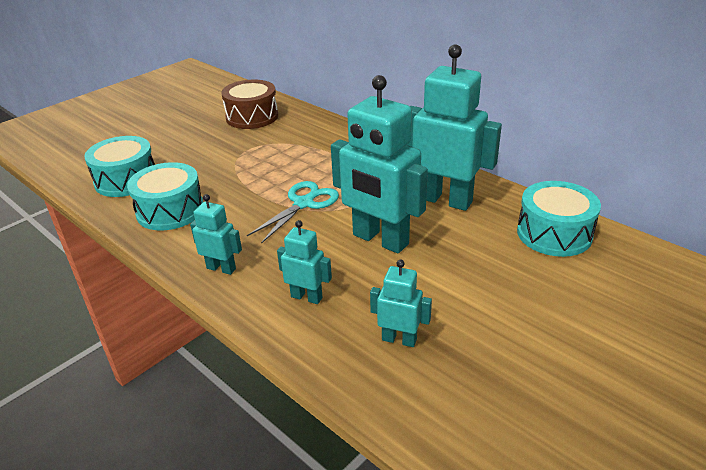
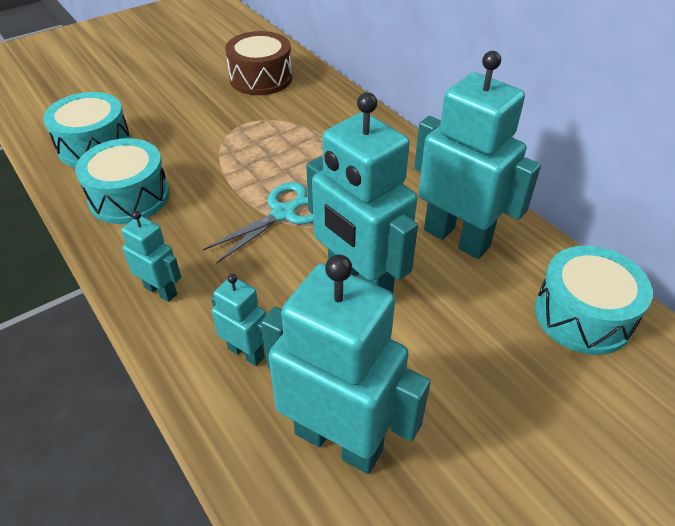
camera: 10 degrees right, 10 degrees up
(399, 339) = (339, 441): turquoise robot -> turquoise robot, size x2.04

